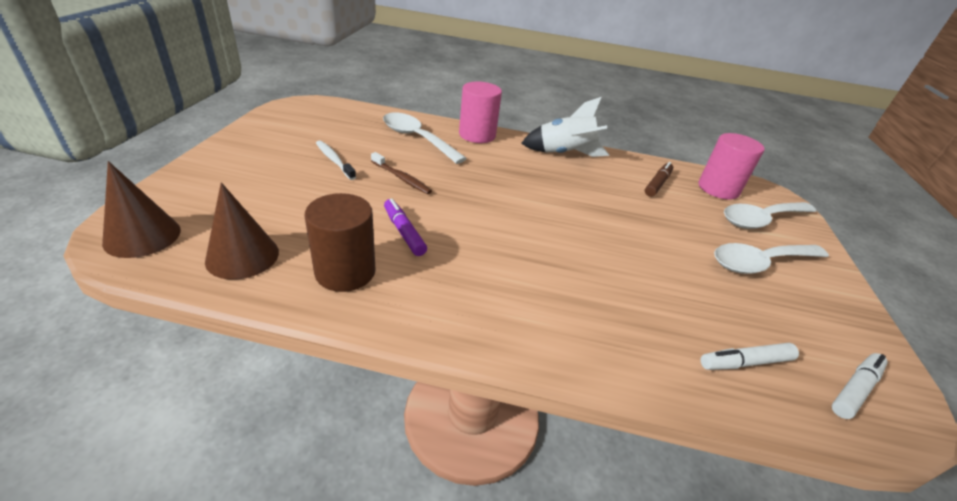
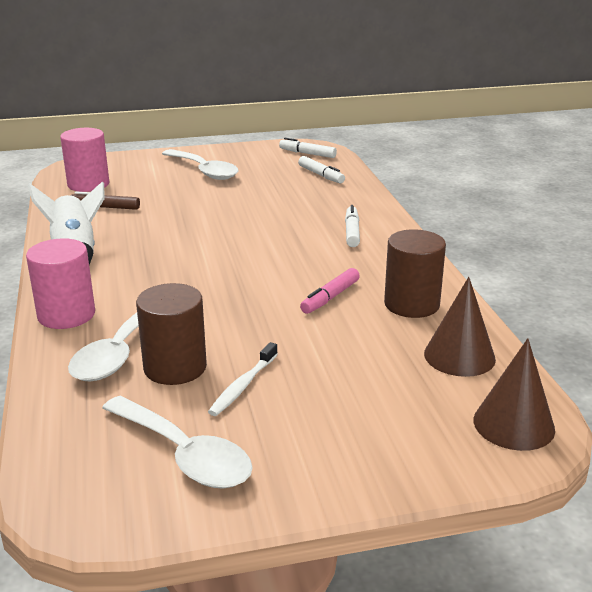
camera: 110 degrees left, 10 degrees down
(380, 148) = (175, 367): none -> brown cylinder
(401, 178) = (236, 328): brown toothbrush -> none
(404, 232) = (330, 297): purple marker -> pink marker
(532, 305) = (352, 232): none -> white marker
(761, 220) = (133, 170): white spoon -> white spoon (184, 454)

